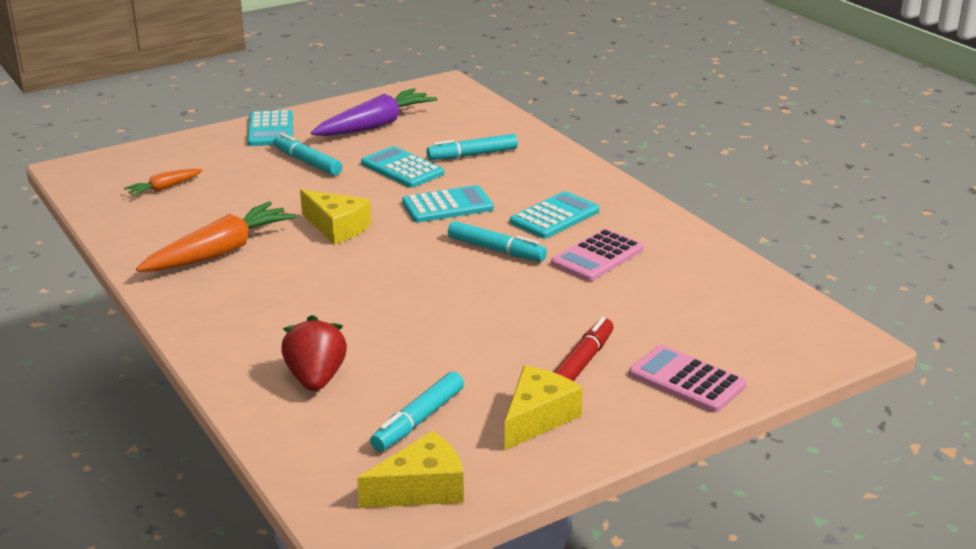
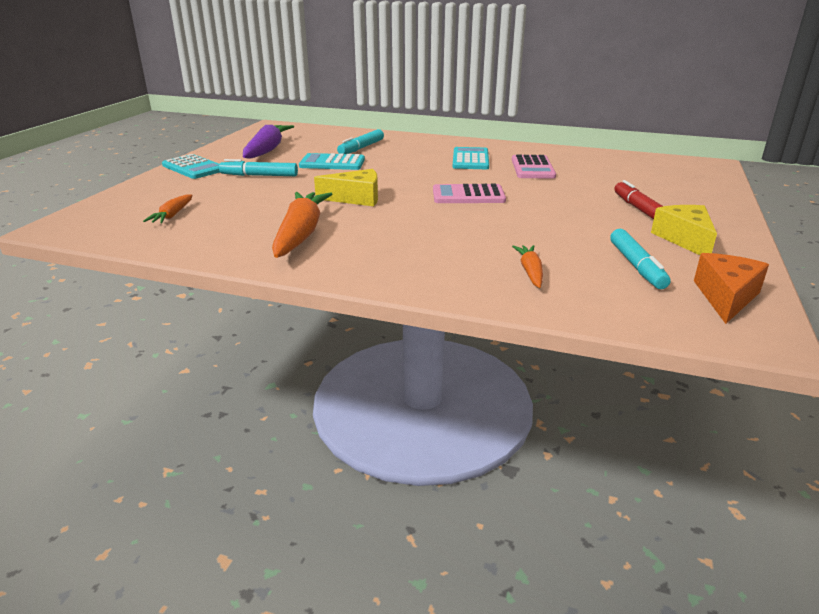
camera: 40 degrees left, 0 degrees up
(316, 379) = (530, 272): red strawberry -> orange carrot
(421, 489) = (726, 297): yellow cheese -> orange cheese
(447, 206) = (401, 171): turquoise calculator -> none
(496, 250) = (476, 180): turquoise marker -> none
(686, 380) = (697, 199): pink calculator -> pink calculator (468, 195)

